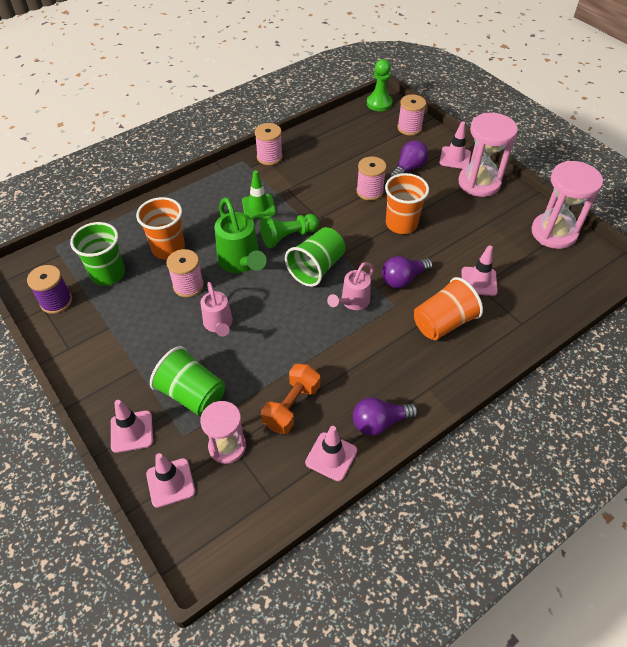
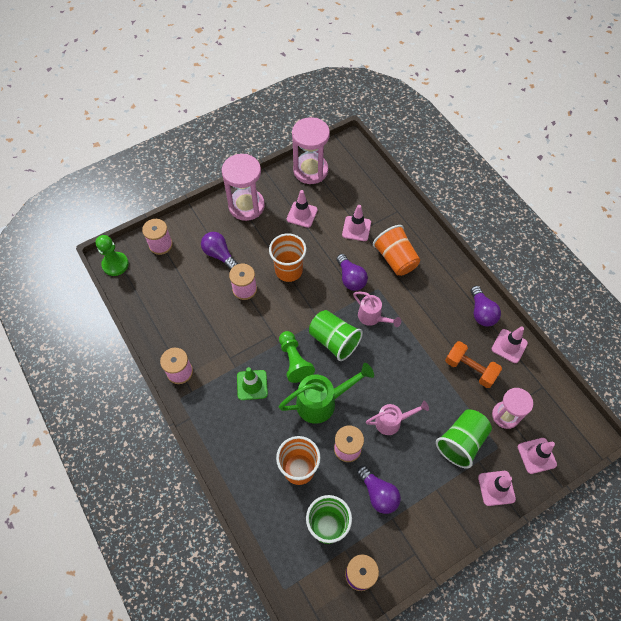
camera: 85 degrees left, 10 degrees up
(136, 314) = (378, 493): none -> purple light bulb
(455, 158) = (211, 217): pink traffic cone -> pink traffic cone (302, 214)

